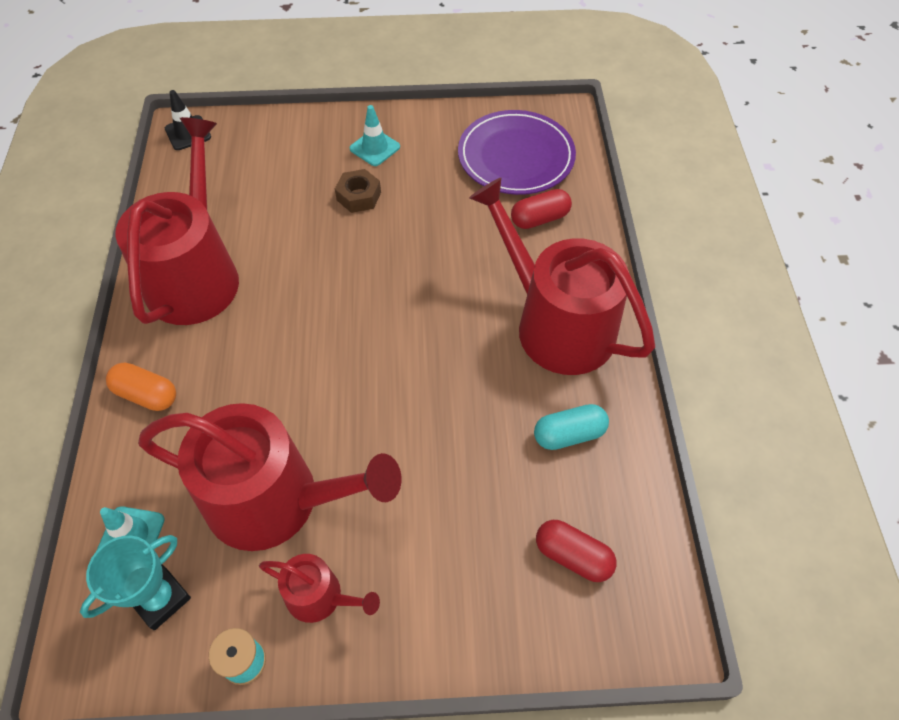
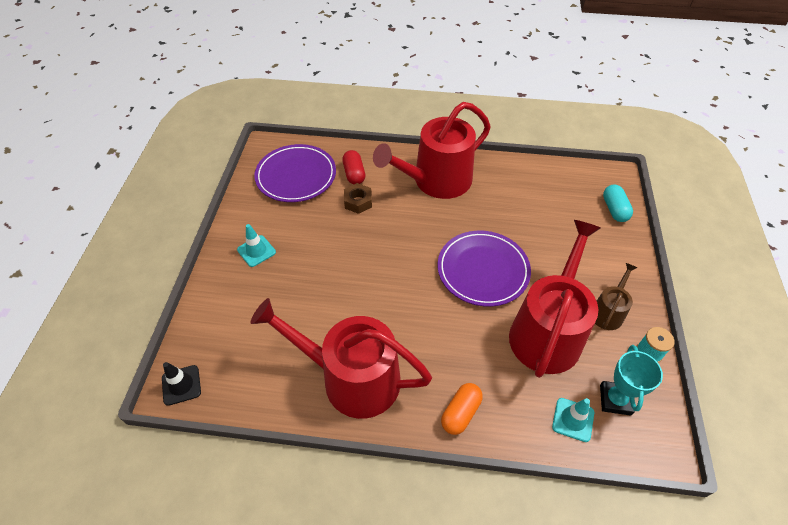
camera: 80 degrees left, 5 degrees down
(160, 598) = (615, 400): turquoise trophy -> turquoise trophy turned 45 degrees clockwise
(320, 596) = (608, 312): red watering can -> brown watering can
(359, 196) = (303, 265): brown nut -> brown nut (358, 202)
(381, 404) = (483, 270): none -> purple plate
(569, 434) = (510, 189): turquoise capsule -> turquoise capsule (614, 209)
(572, 556) = (579, 200): red capsule -> none

